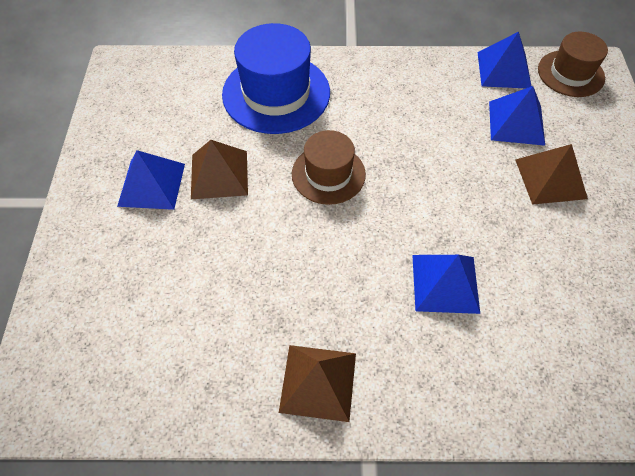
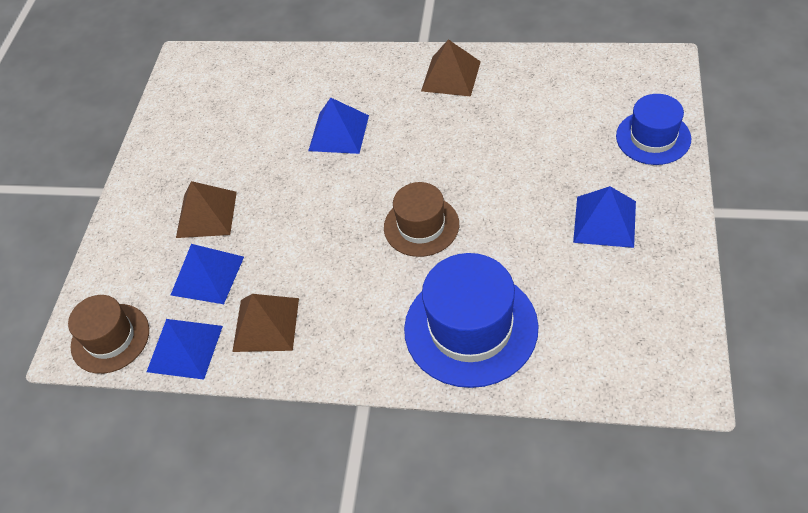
camera: 165 degrees left, 5 degrees down
(77, 284) = (653, 137): none -> blue hat
(219, 174) = (534, 229): brown pyramid -> brown pyramid (266, 324)

